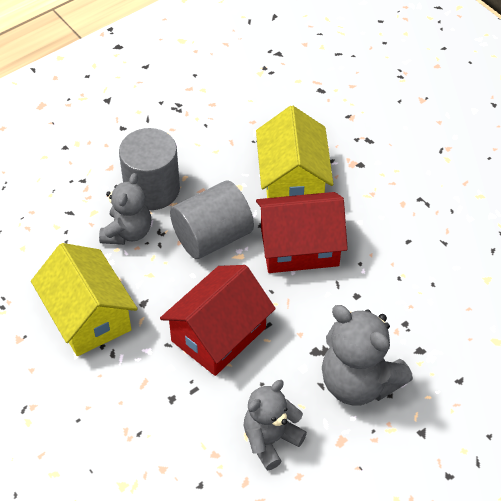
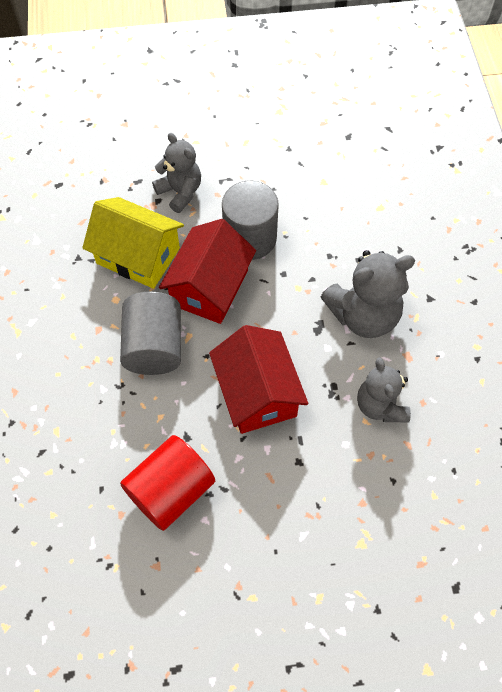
camera: 60 degrees left, 10 degrees up
(88, 316) = (171, 491): yellow house -> red cylinder
(127, 232) = (100, 412): grey teddy bear -> grey teddy bear (180, 192)
(152, 189) = (66, 368): grey cylinder -> grey cylinder (250, 238)

